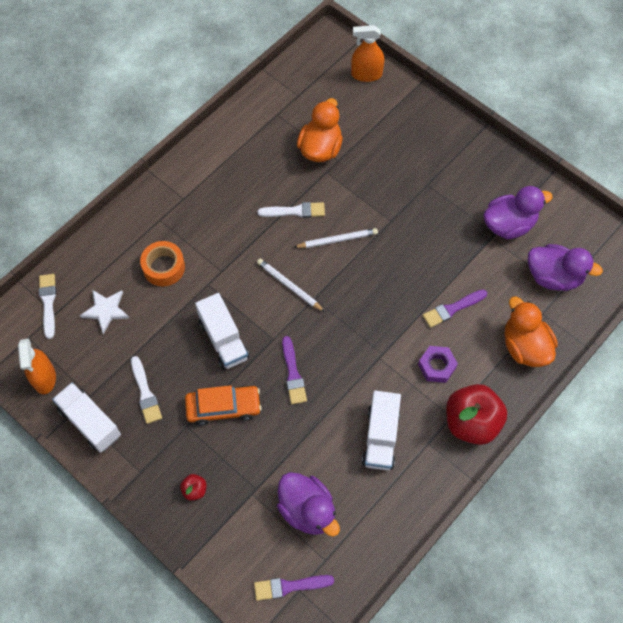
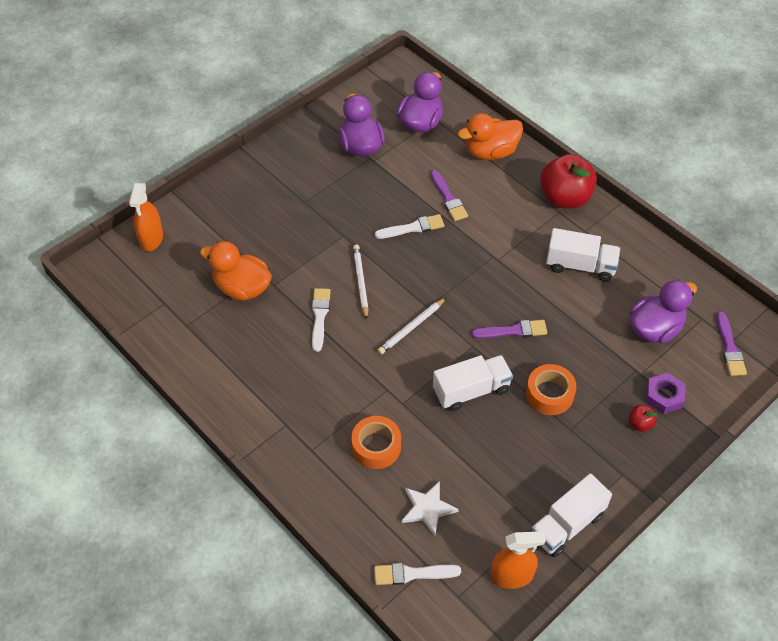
camera: 85 degrees left, 10 degrees down
(145, 393) = (532, 468): white brush -> white brush (412, 228)
(223, 407) = (549, 394): orange car -> orange tape
(437, 366) = (508, 216): purple nut -> purple nut (664, 396)

